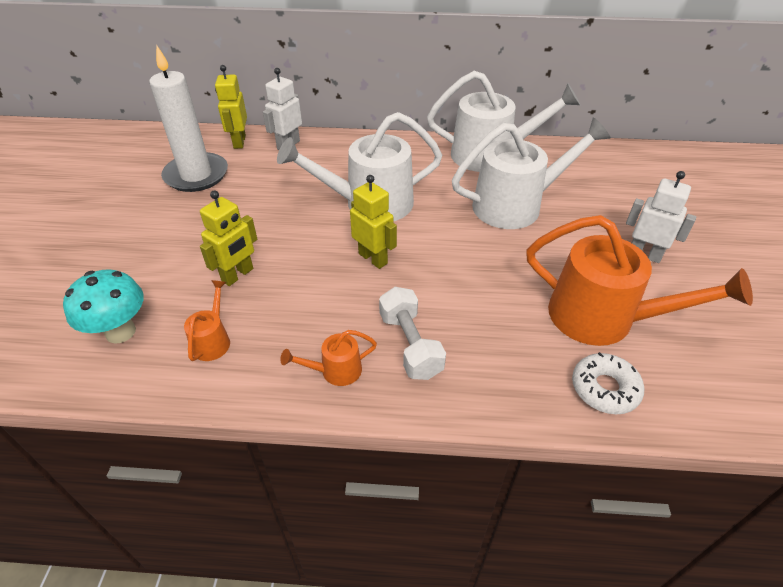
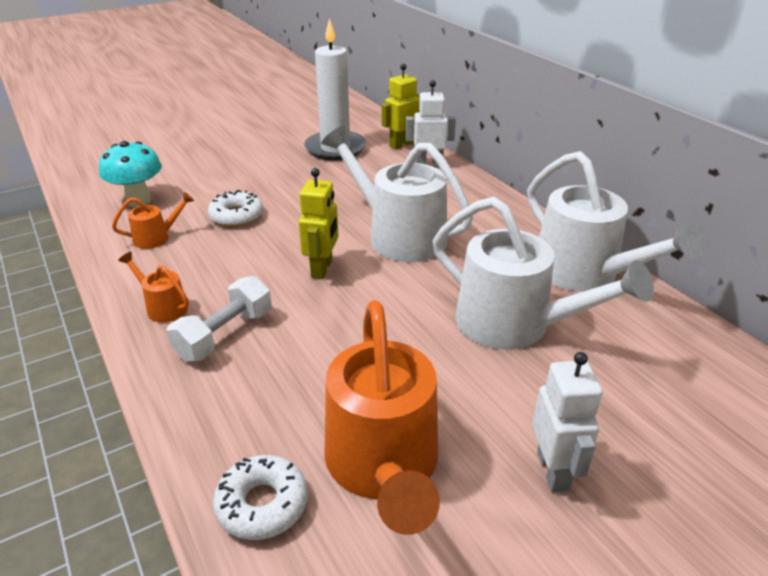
camera: 55 degrees right, 10 degrees down
(238, 275) = (236, 216): yellow robot -> white donut

